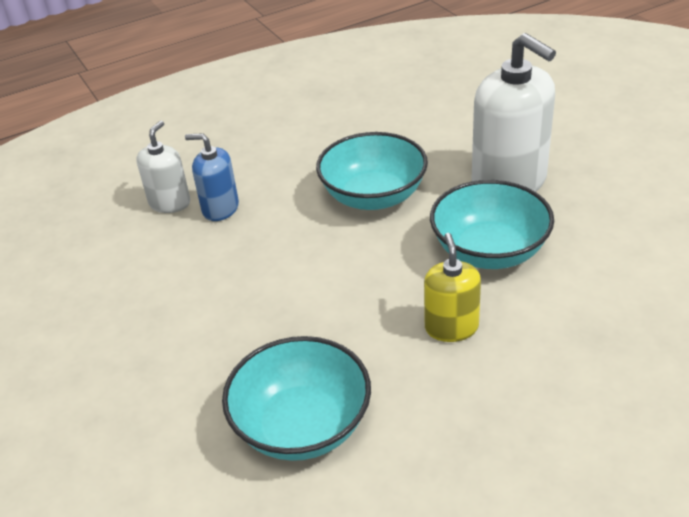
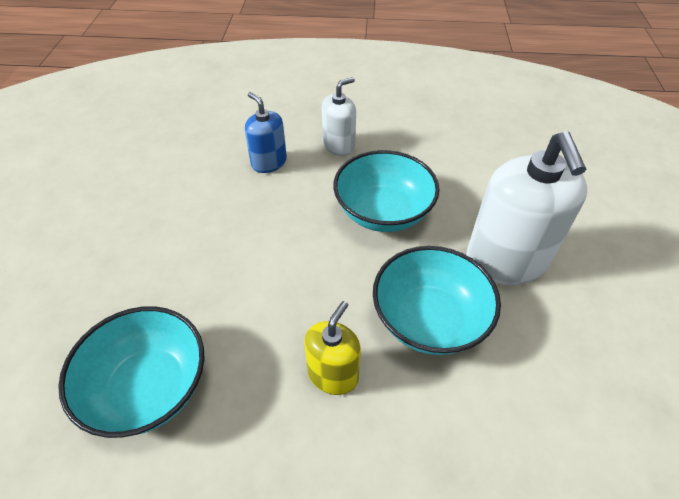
camera: 30 degrees right, 10 degrees up
(170, 203) = (242, 140): white soap dispenser -> white soap dispenser (339, 145)

